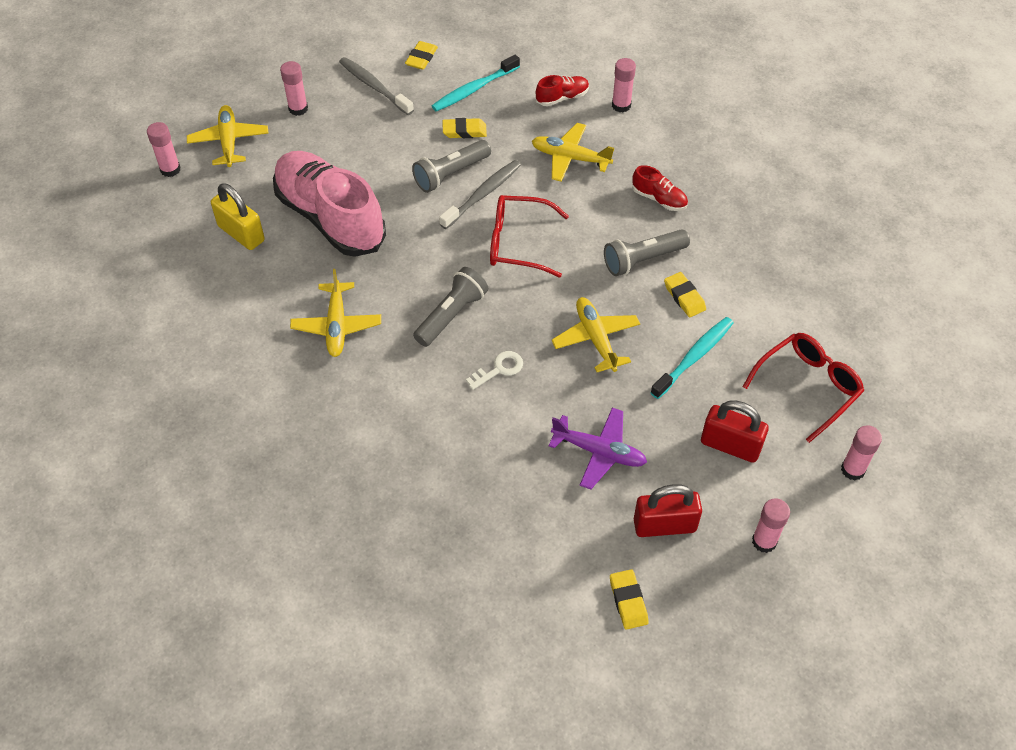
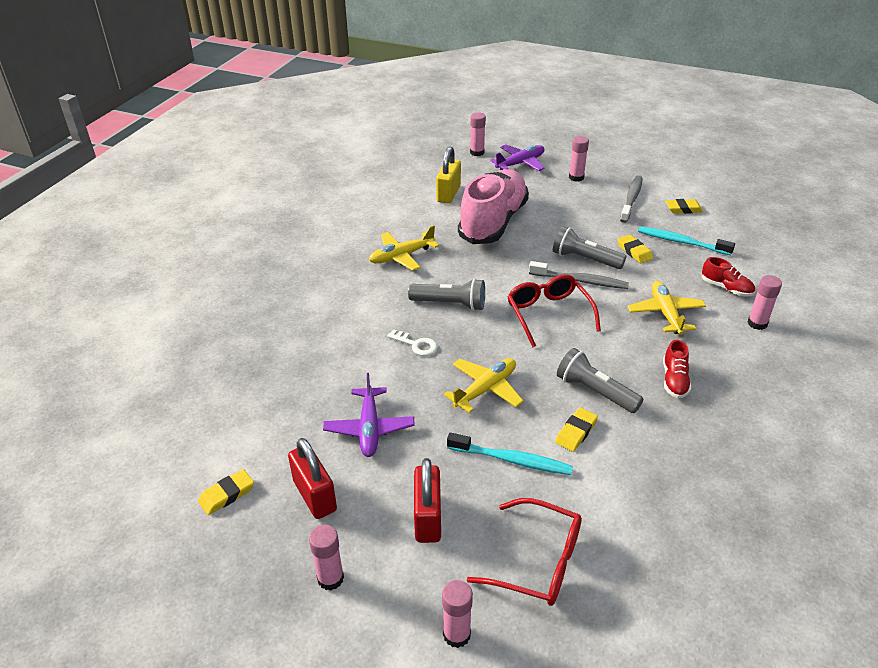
camera: 65 degrees right, 15 degrees down
(229, 141) = (520, 163): yellow plane -> purple plane

